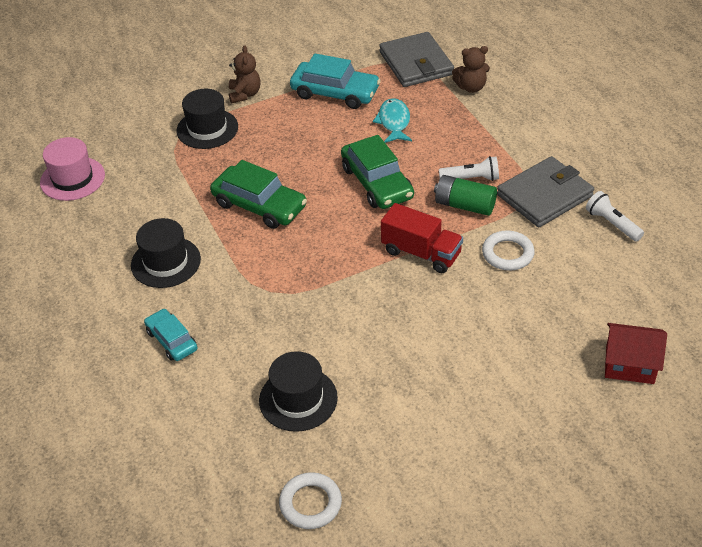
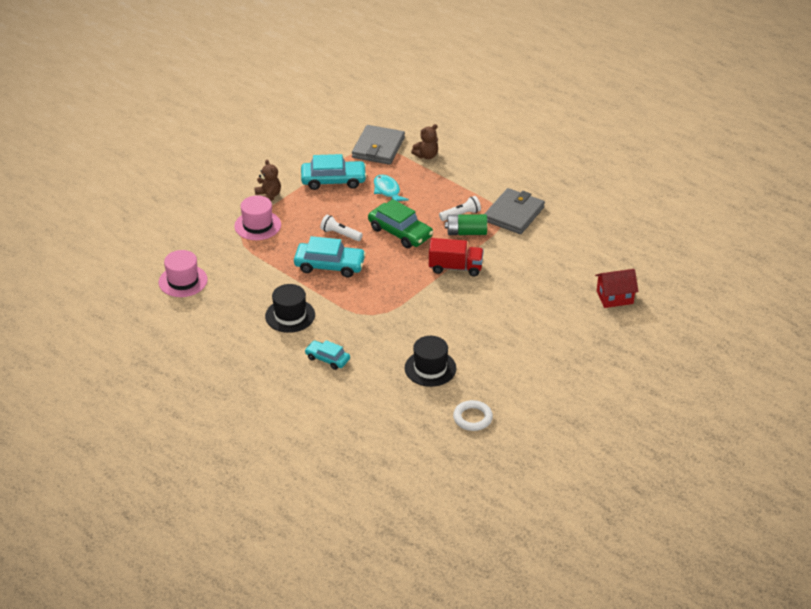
camera: 25 degrees left, 5 degrees down
(207, 129) = (257, 225): black hat -> pink hat
(259, 205) = (329, 265): green car -> turquoise car
(416, 63) = (378, 148): grey wallet -> grey wallet turned 60 degrees clockwise
(507, 254) = (510, 254): white ring -> none
(612, 224) = (564, 221): white flashlight -> white flashlight (340, 234)

